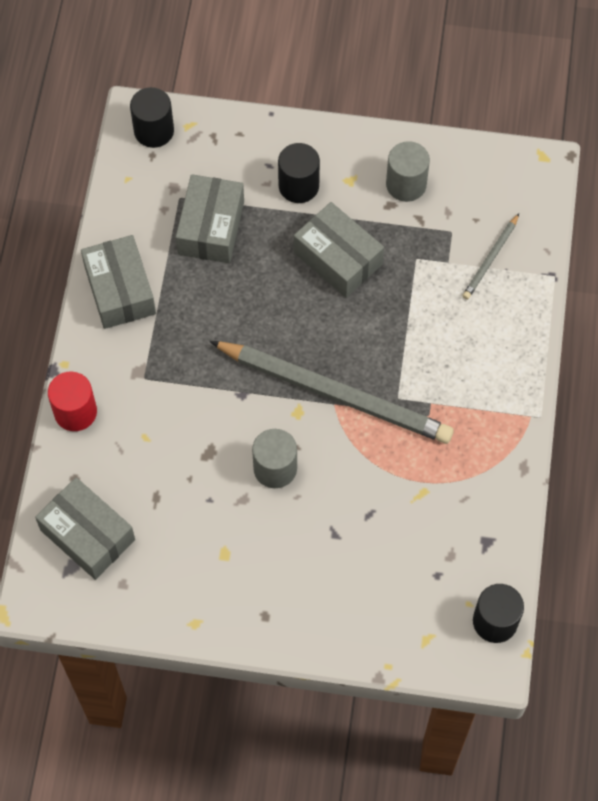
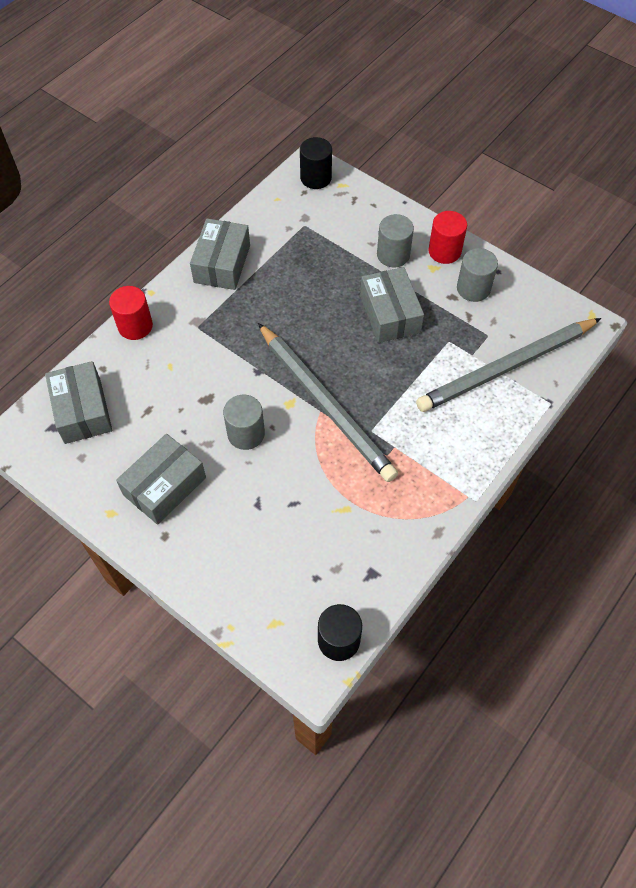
camera: 30 degrees right, 5 degrees down
(211, 227) = (312, 253): grey box -> grey box (164, 486)
(298, 186) = (393, 255): black cylinder -> grey cylinder
(350, 154) = (444, 251): none -> red cylinder
(491, 259) = (507, 368): grey pencil -> grey pencil, size x2.27

